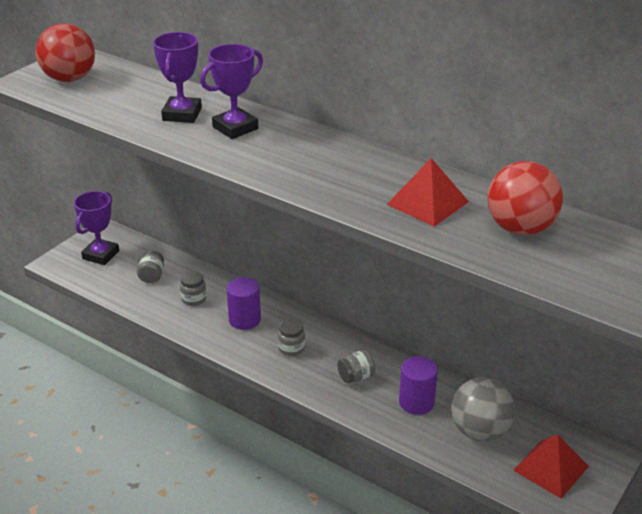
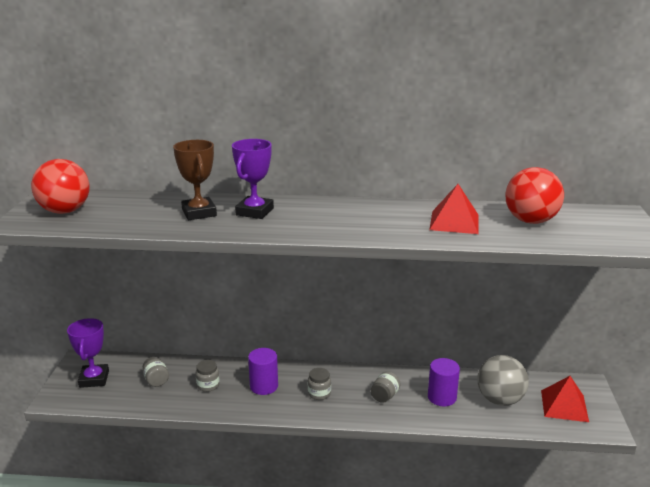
camera: 30 degrees left, 10 degrees down
(182, 114) = (199, 213): purple trophy -> brown trophy

